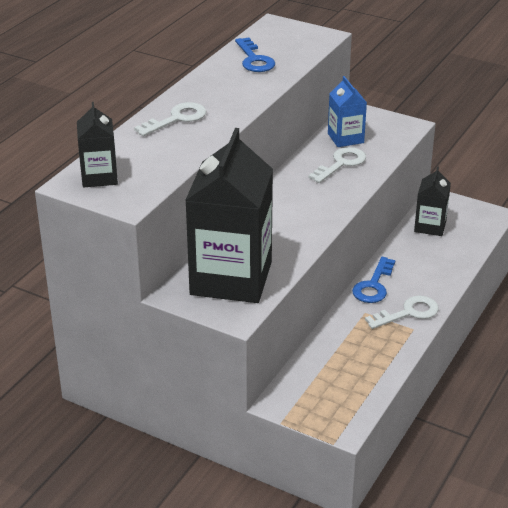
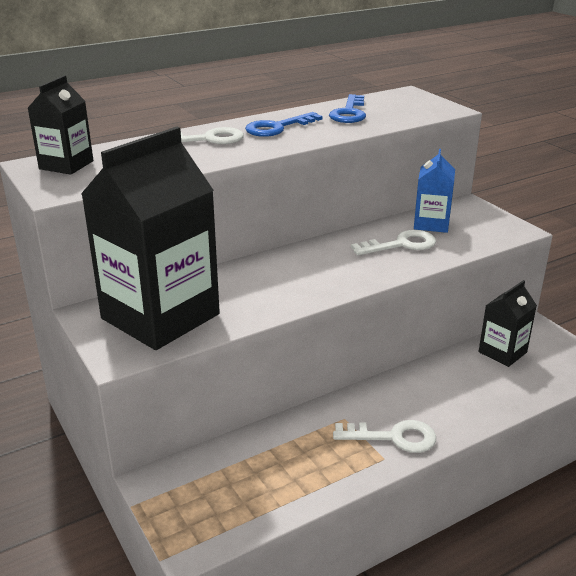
camera: 30 degrees right, 5 degrees down
(373, 285) = (380, 393): blue key -> blue key (277, 128)

